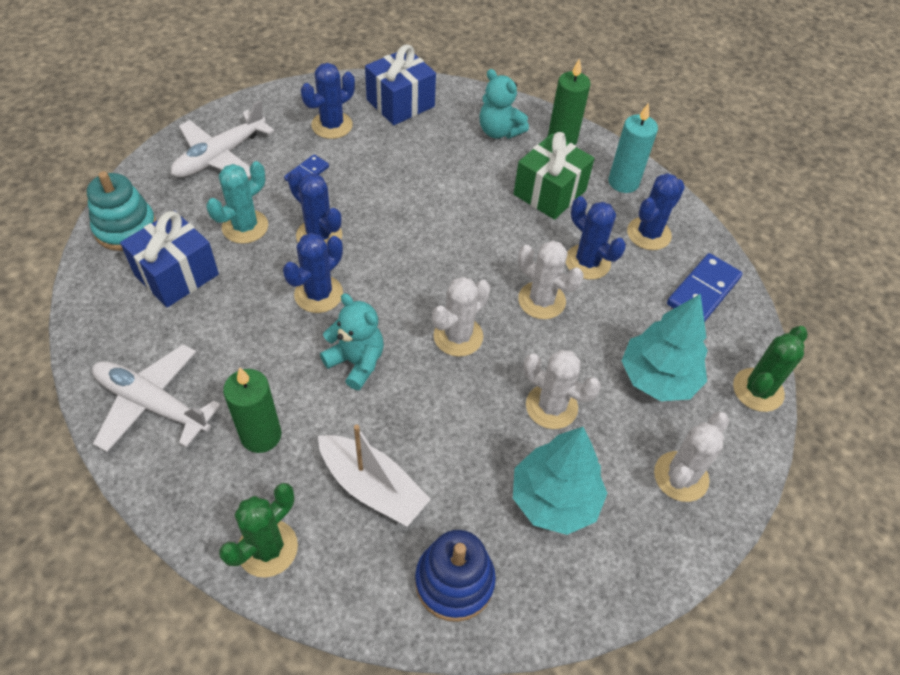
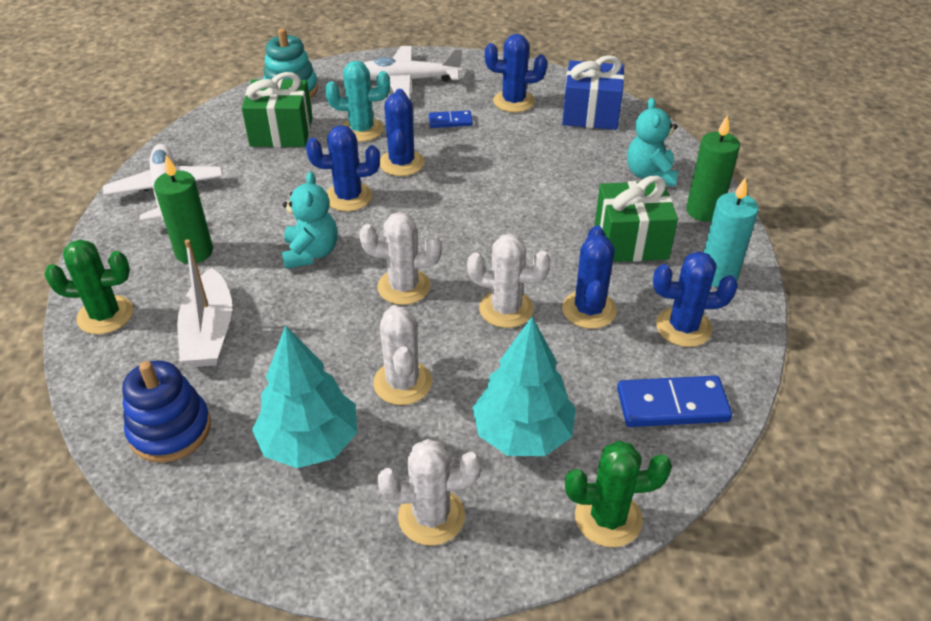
camera: 50 degrees right, 10 degrees down
(176, 275) = (281, 132): blue gift -> green gift
(541, 300) = (506, 309): white cactus -> white cactus turned 75 degrees counterclockwise

